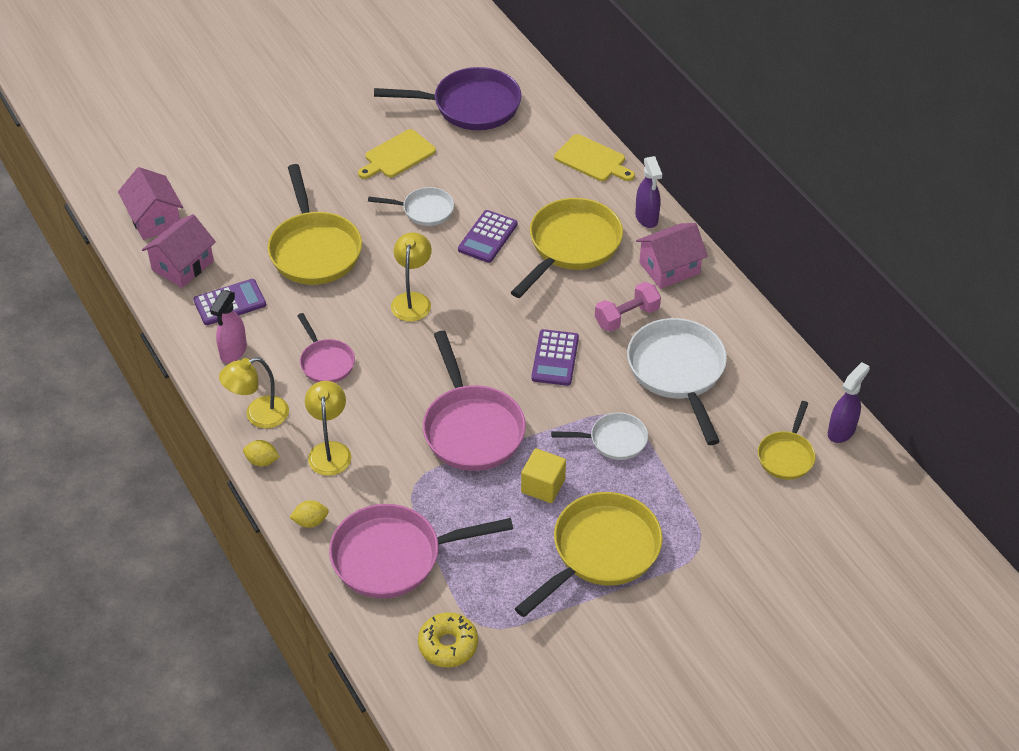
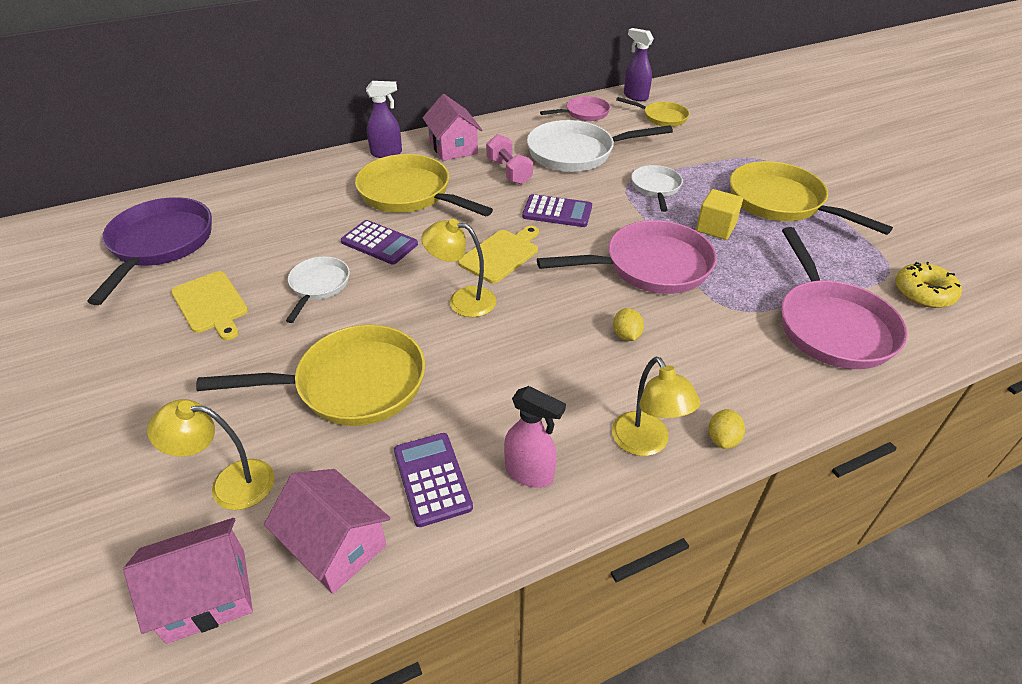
camera: 85 degrees left, 5 degrees down
(310, 521) = (806, 392): yellow lemon -> yellow lemon (626, 335)
(325, 362) = (554, 375): pink pan -> pink pan (584, 113)
(330, 451) = (695, 374): yellow lamp -> yellow lamp (230, 484)
(592, 160) = (294, 175): yellow cutting board -> yellow cutting board (501, 254)

